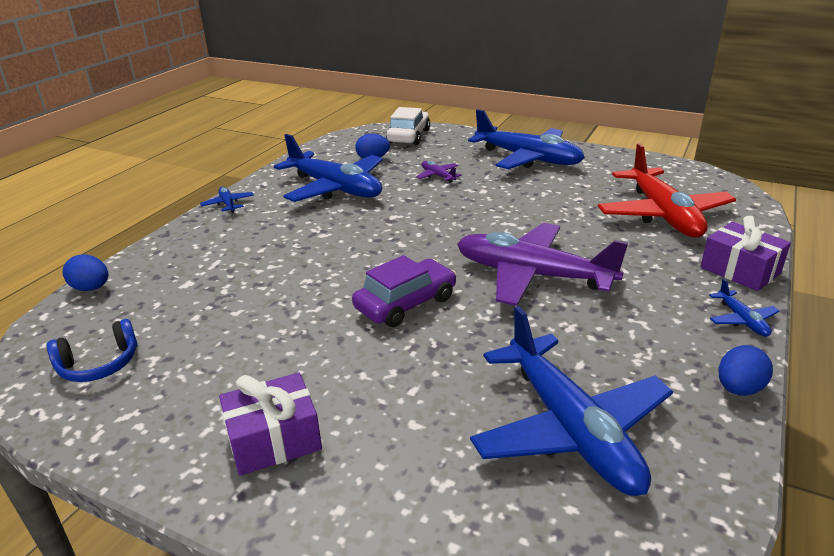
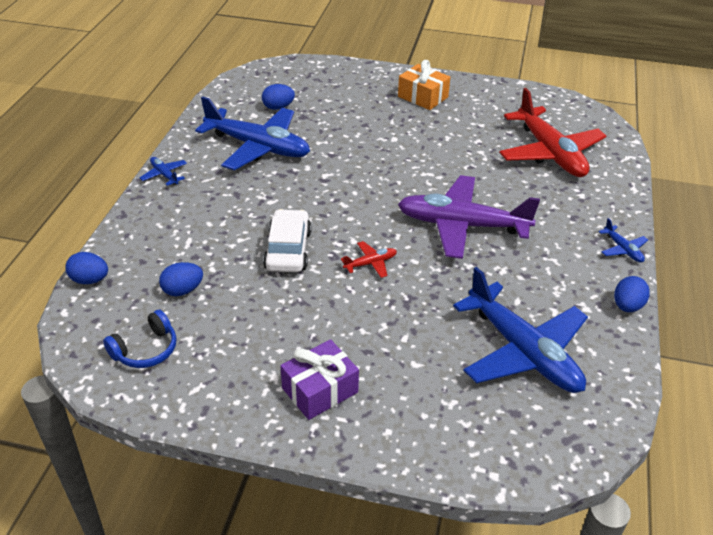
camera: 15 degrees left, 10 degrees up
(179, 308) = (183, 290): none -> blue egg
(406, 303) = (370, 263): purple car -> red plane
(408, 136) = (301, 75): white car -> white car (288, 250)
(437, 176) = (347, 124): purple plane -> none
(528, 158) = (423, 97): blue plane -> orange gift
(740, 270) = (616, 204): purple gift -> none

